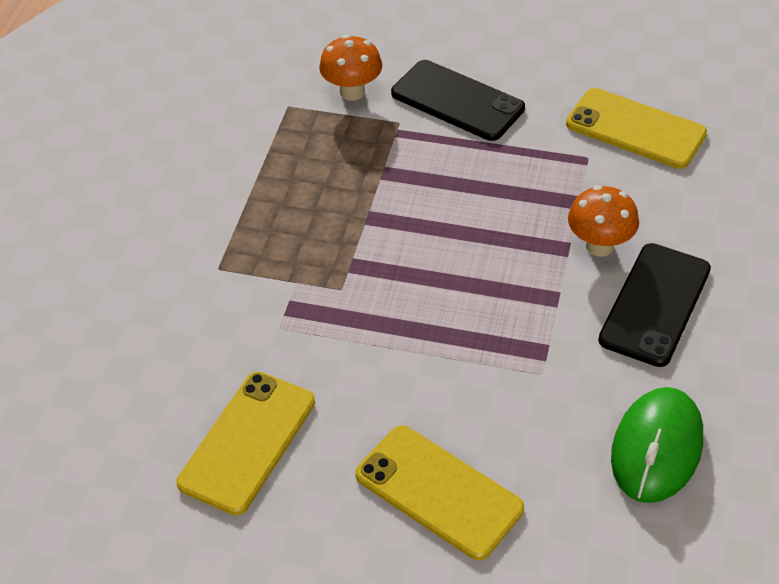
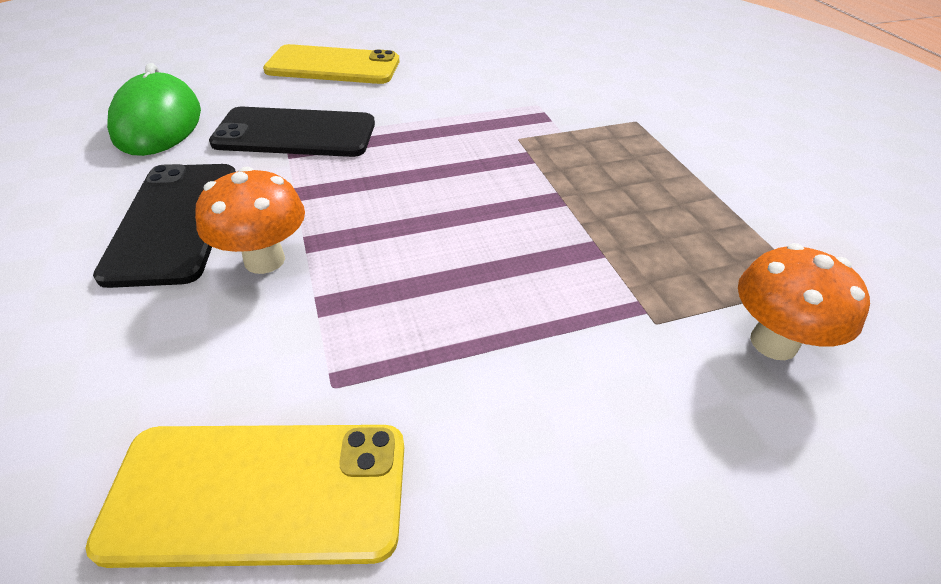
camera: 145 degrees right, 5 degrees down
(247, 442) = (486, 54): yellow phone -> none
(457, 101) = (616, 401): black phone -> black phone (295, 133)

